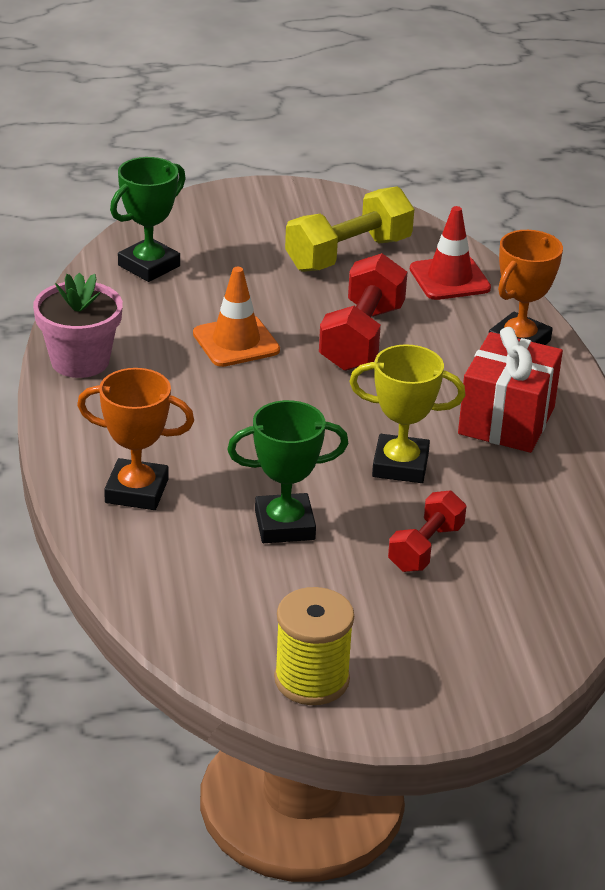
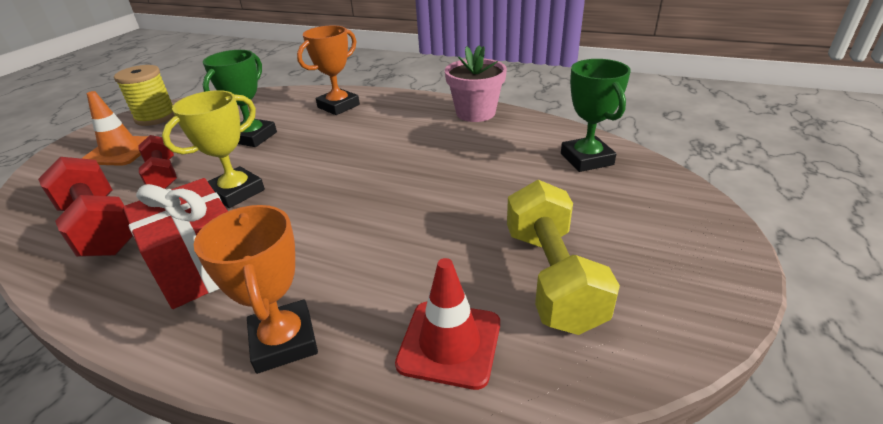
camera: 125 degrees right, 0 degrees up
(236, 342) = (447, 169): orange traffic cone -> orange traffic cone (120, 151)
(362, 338) = (397, 230): red dumbbell -> red dumbbell (101, 228)

